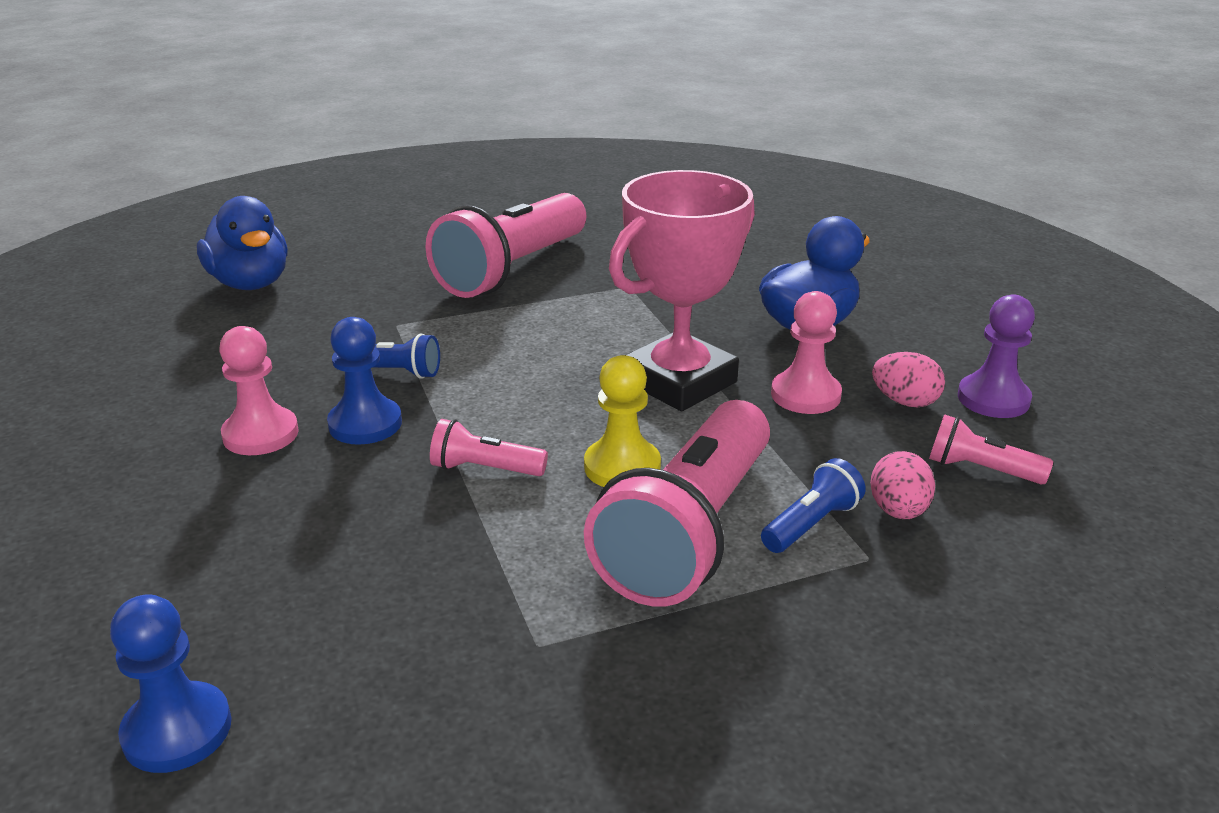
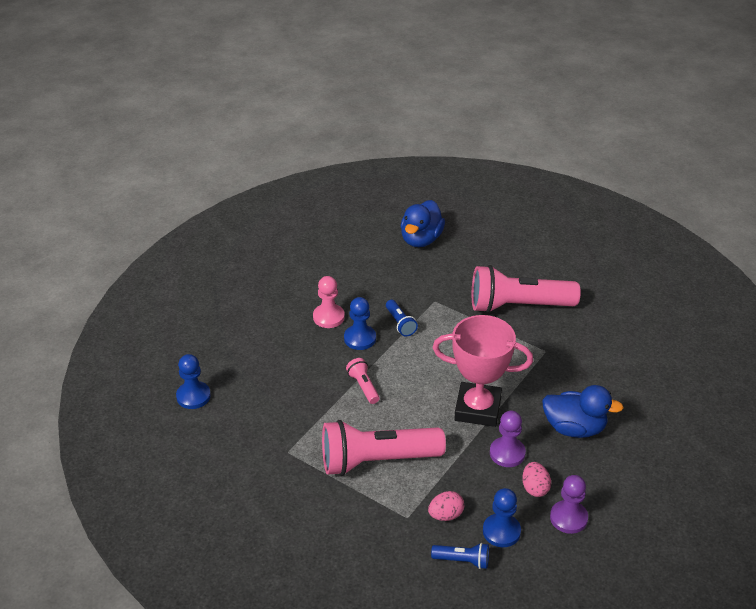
camera: 55 degrees right, 10 degrees up
(622, 467) = (400, 422): yellow pawn -> none
(805, 395) = (507, 453): pink pawn -> purple pawn
(811, 524) = (413, 492): blue flashlight -> blue flashlight (462, 561)
(980, 469) = (501, 531): pink flashlight -> blue pawn

